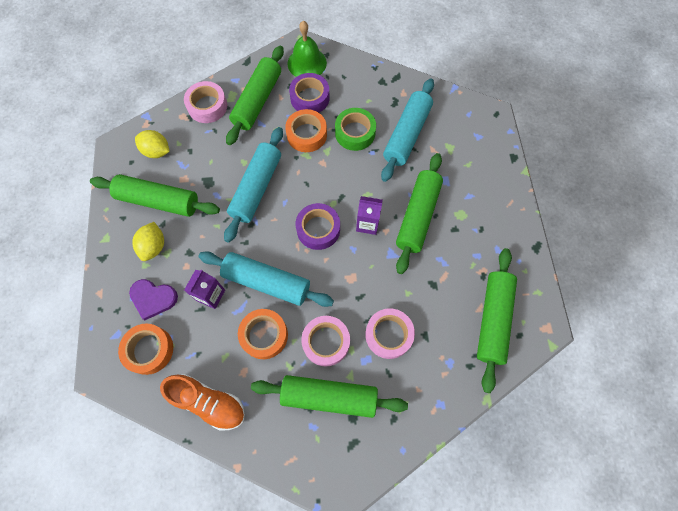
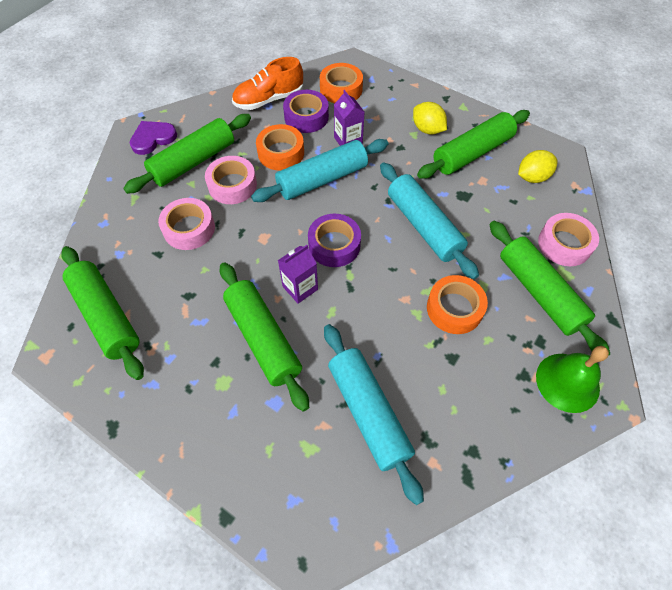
camera: 130 degrees right, 10 degrees down
(153, 298) = (380, 109): purple heart -> purple heart (153, 138)
(310, 98) = (506, 347): purple tape -> purple tape (306, 117)
(355, 133) = (417, 358): green tape -> none

